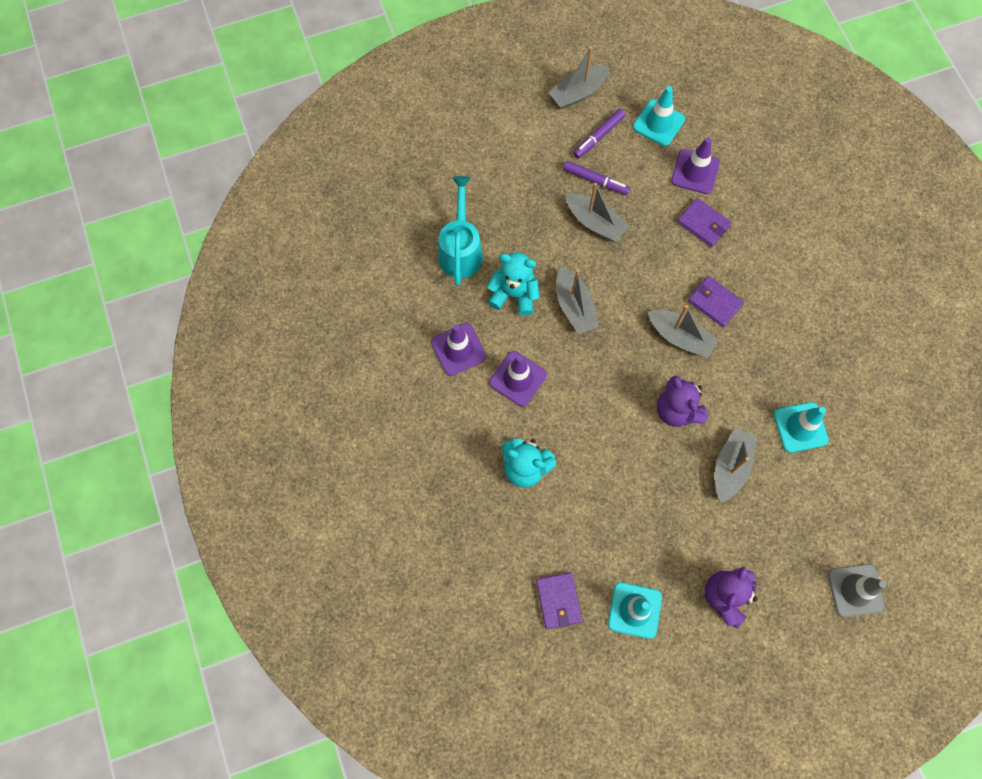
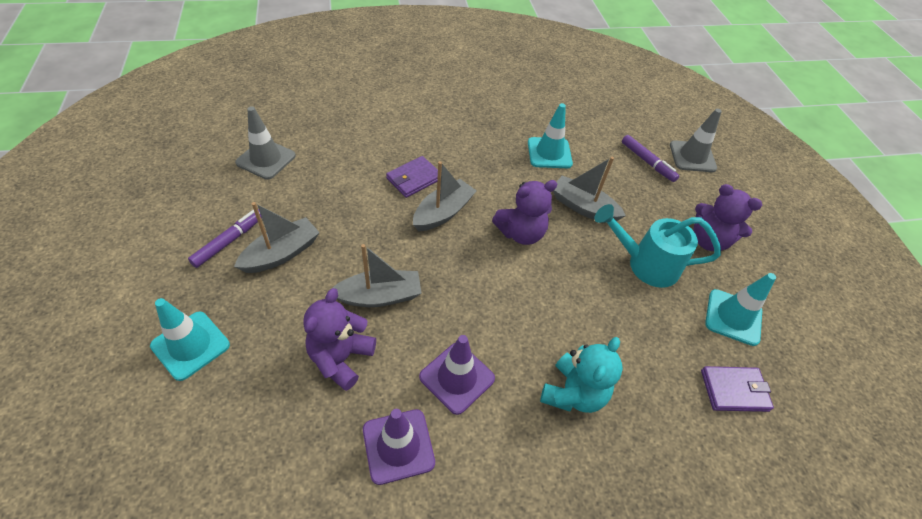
camera: 85 degrees left, 20 degrees down
(460, 250) = (249, 413): turquoise watering can -> turquoise watering can (645, 264)
(514, 294) = (341, 358): turquoise teddy bear -> purple teddy bear
(578, 93) = (102, 232): grey boat -> none
(598, 136) = (174, 226): purple marker -> purple marker (647, 162)
(658, 123) = (192, 173): turquoise traffic cone -> turquoise traffic cone (190, 345)
(695, 172) = (266, 159): purple traffic cone -> grey traffic cone
(703, 224) = (326, 167): purple wallet -> none

